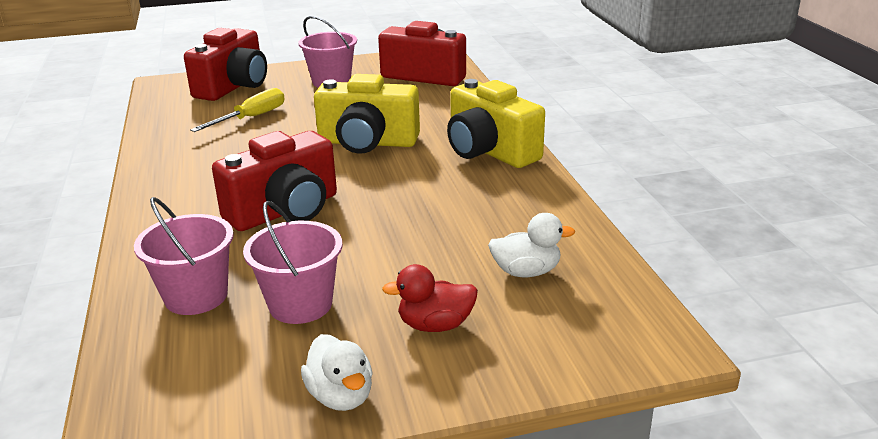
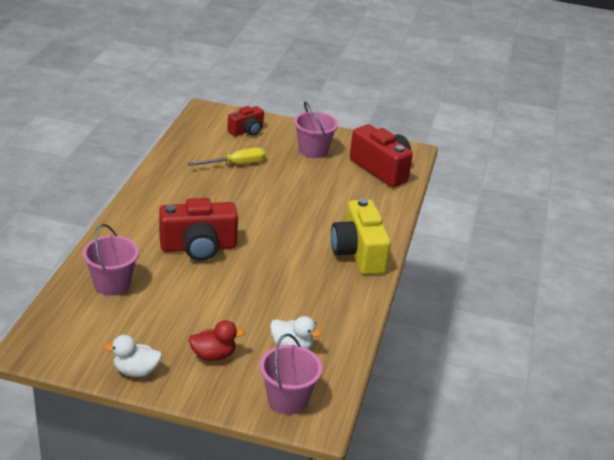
camera: 25 degrees right, 5 degrees up
(234, 87) = (247, 131): red camera -> red camera, size x0.58
(300, 304) = (158, 312): pink bucket -> pink bucket (288, 399)
(341, 396) = (136, 371): white duck -> white duck turned 90 degrees clockwise
(367, 142) = (289, 214): yellow camera -> none
(435, 325) = (213, 355): red duck -> red duck turned 150 degrees clockwise

